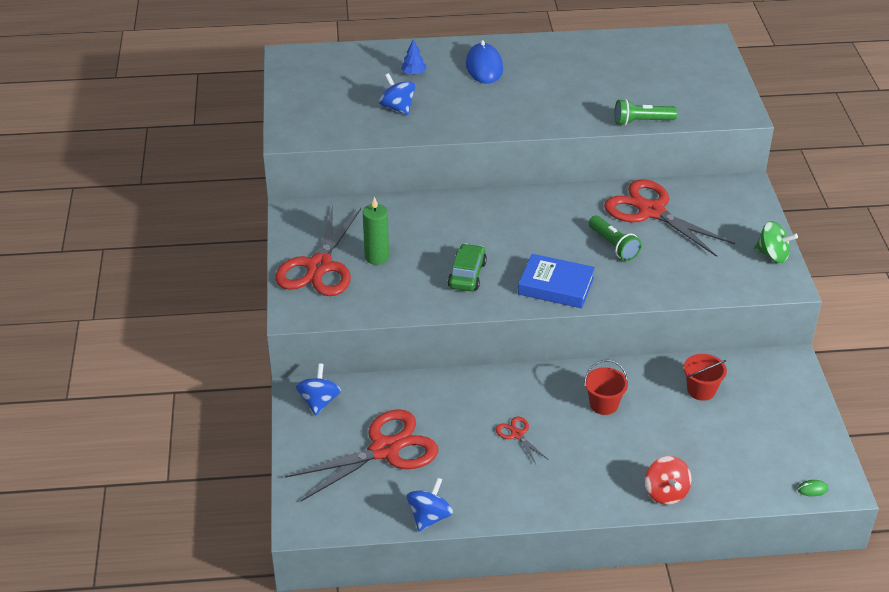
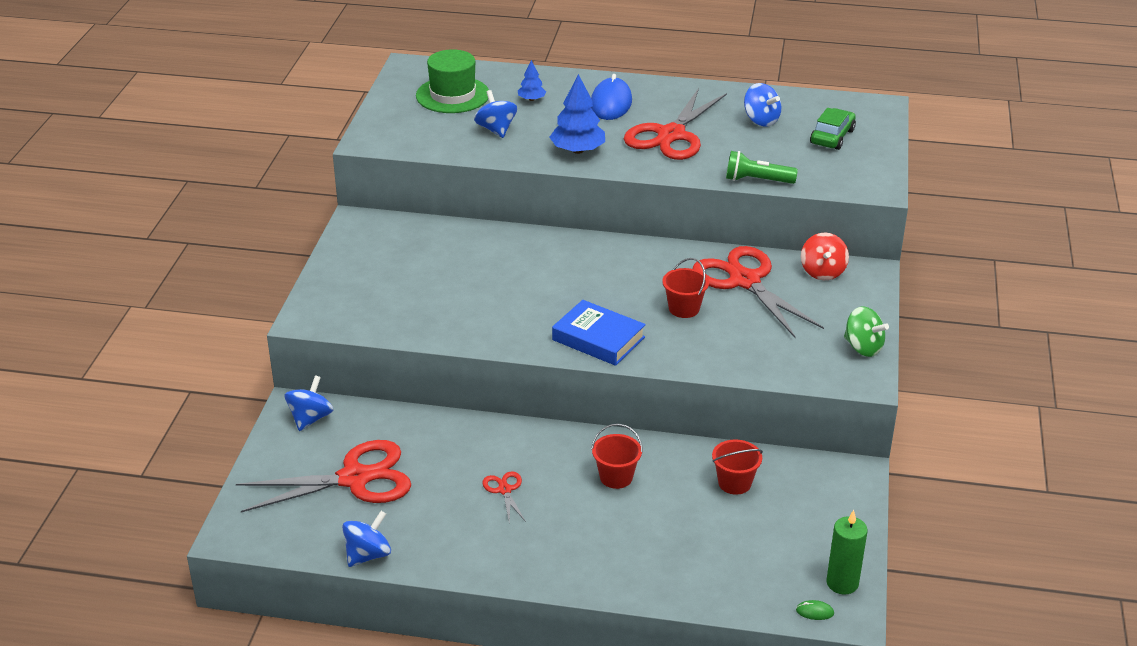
camera: 15 degrees right, 5 degrees down
(319, 266) = (355, 278): red scissors -> red scissors (671, 135)
(342, 79) = (452, 95): none -> green hat
(377, 257) = (420, 279): green candle -> green candle (842, 583)
(467, 274) = (507, 311): green car -> green car (832, 137)
(478, 117) = (577, 150): none -> blue tree
(613, 245) = (684, 308): green flashlight -> red bucket
(618, 64) = (761, 120): none -> blue spinning top
(666, 493) = (641, 582): red spinning top -> red spinning top (822, 272)

